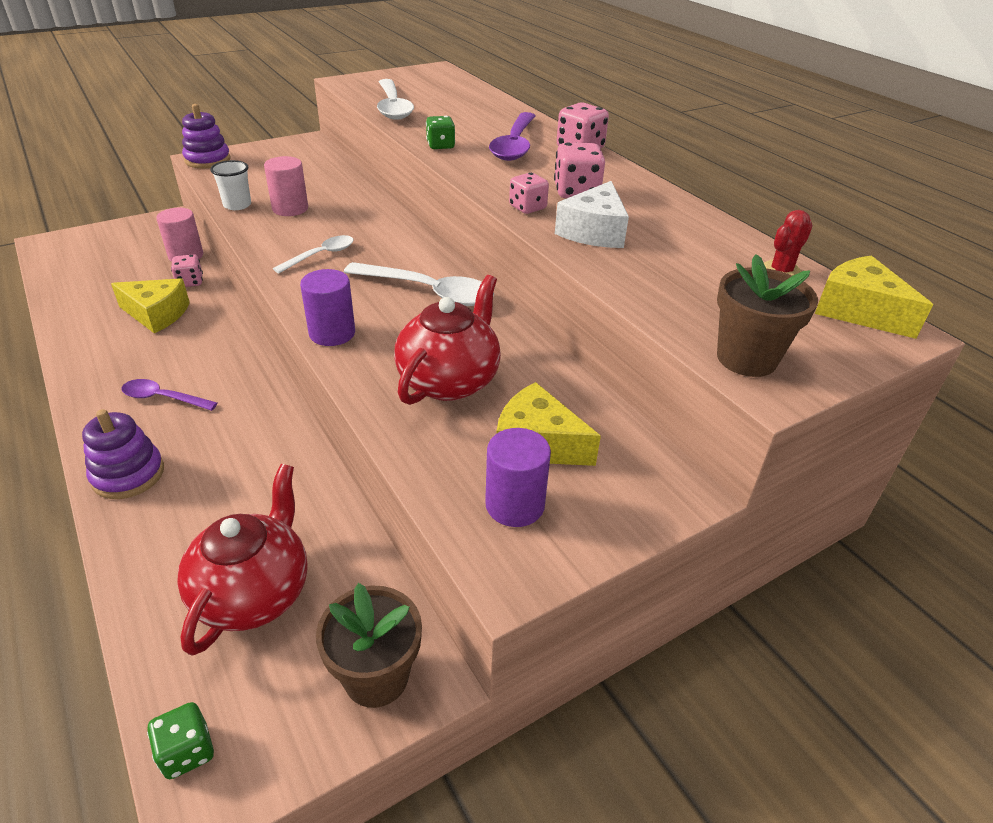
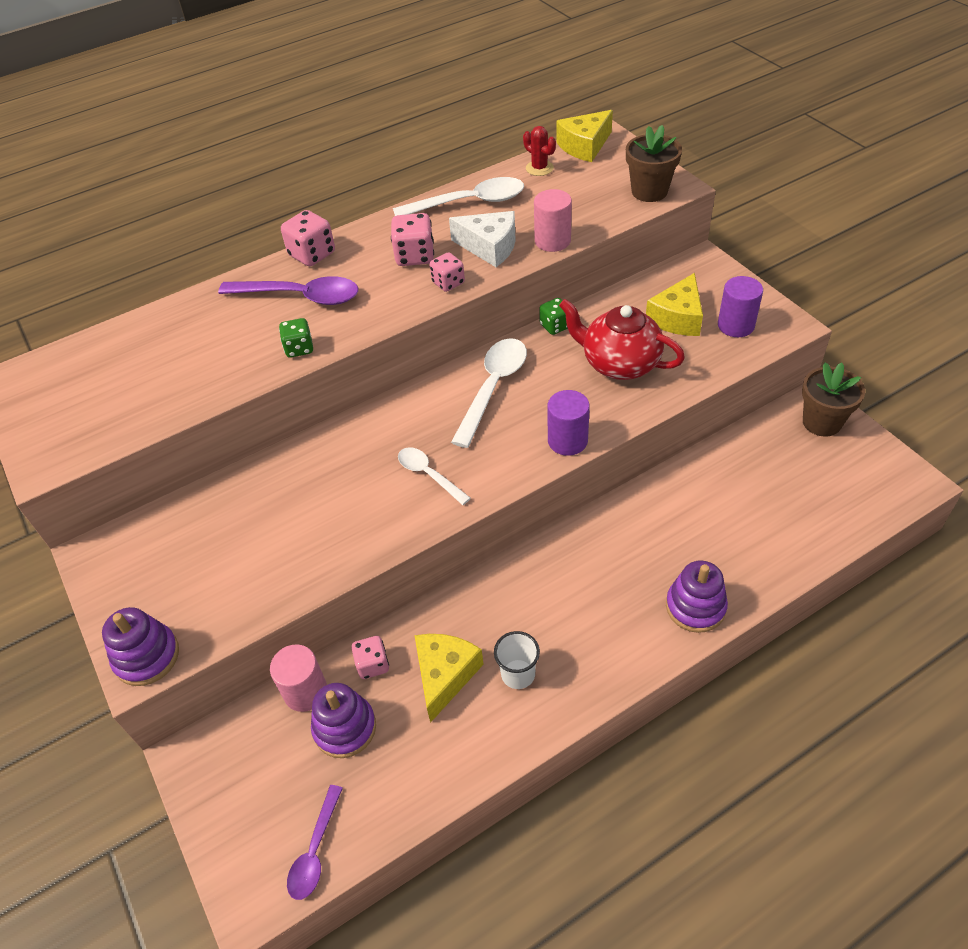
camera: 85 degrees left, 10 degrees up
(143, 271) = (345, 728): none -> purple stacking toy
(163, 398) = (592, 616): purple spoon -> purple spoon (315, 851)
(187, 751) = (896, 495): green dice -> green dice (555, 326)
(237, 205) = (303, 579): white cup -> white cup (518, 674)
(254, 592) = (784, 492): red teapot -> none
(290, 209) = (316, 524): pink cylinder -> pink cylinder (552, 241)
(393, 107) = (166, 401): white spoon -> white spoon (469, 203)

